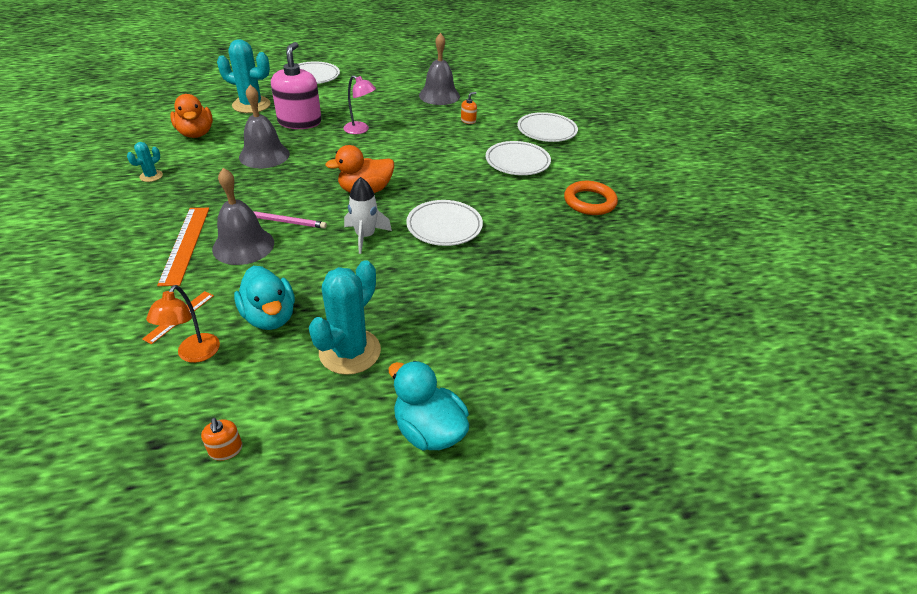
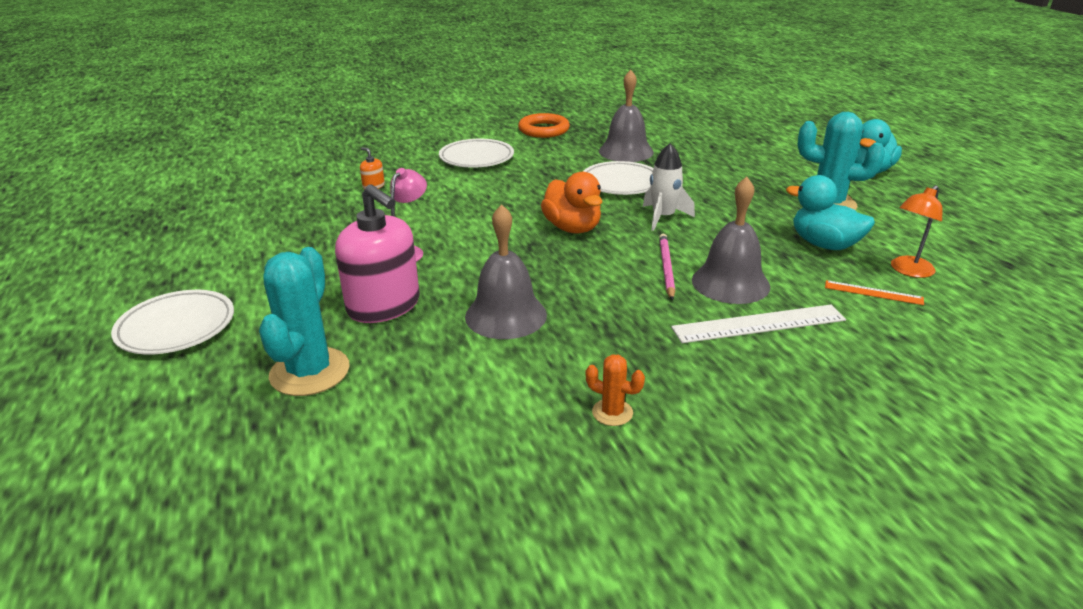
camera: 95 degrees left, 10 degrees down
(151, 176) = (612, 412): turquoise cactus -> orange cactus
(185, 244) = (758, 324): orange ruler -> white ruler
(194, 354) = (908, 271): orange lamp -> orange lamp turned 135 degrees clockwise
(196, 134) = (442, 408): orange duck -> none
(226, 450) = (973, 234): orange soap dispenser -> none
(270, 317) = (824, 244): turquoise duck -> turquoise duck turned 105 degrees counterclockwise
(299, 122) = (384, 305): pink soap dispenser -> pink soap dispenser turned 135 degrees counterclockwise
(439, 95) = (289, 208): grey bell -> grey bell (626, 151)
(546, 131) = (399, 147): white plate -> none

